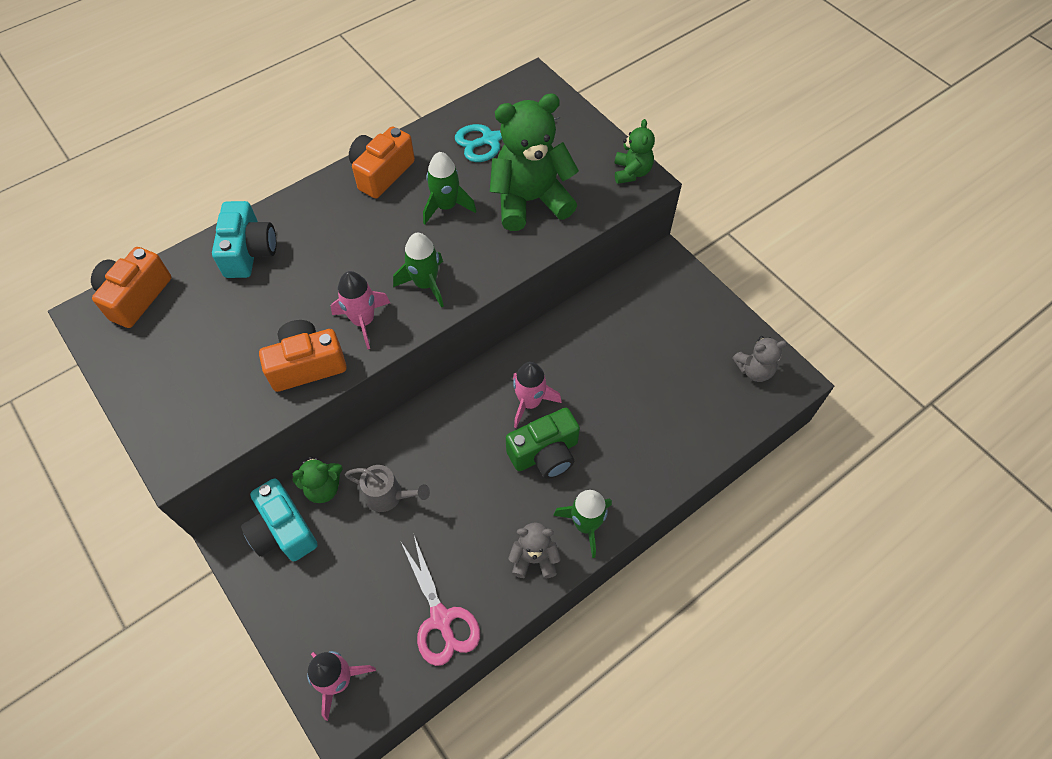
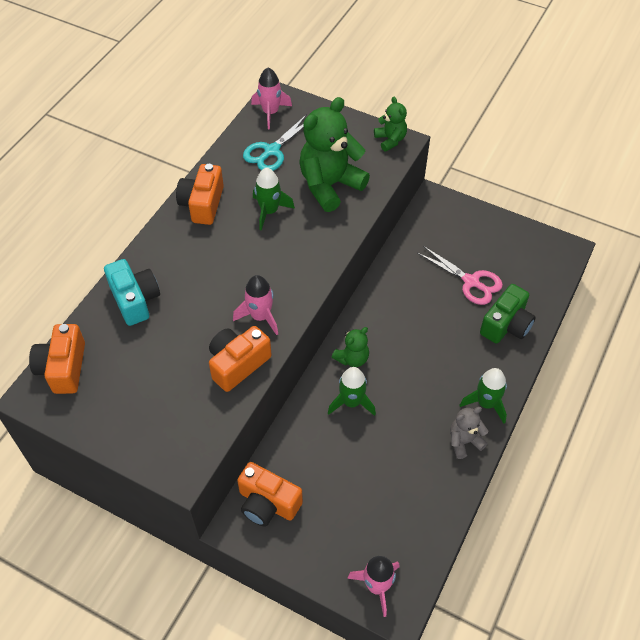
camera: 25 degrees left, 5 degrees down
(283, 531) = (267, 503): turquoise camera -> orange camera
(323, 488) = (279, 459): green teddy bear -> green teddy bear (352, 358)
(389, 496) = (333, 444): grey watering can -> none
(426, 284) = (290, 273): green rocket -> green rocket (351, 402)
(441, 618) = (424, 511): pink scissors -> pink scissors (471, 282)
(530, 402) = (396, 336): pink rocket -> pink rocket (270, 112)
(545, 453) = (428, 367): green camera -> green camera (506, 325)
(754, 370) = (538, 252): grey teddy bear -> none

